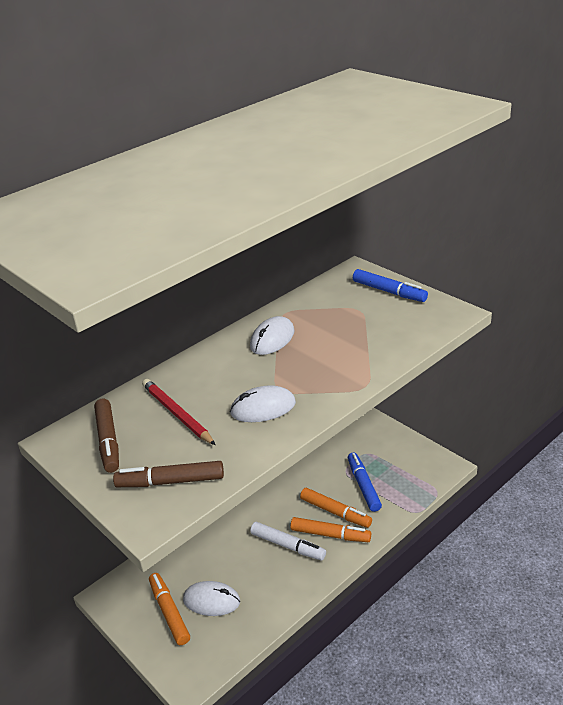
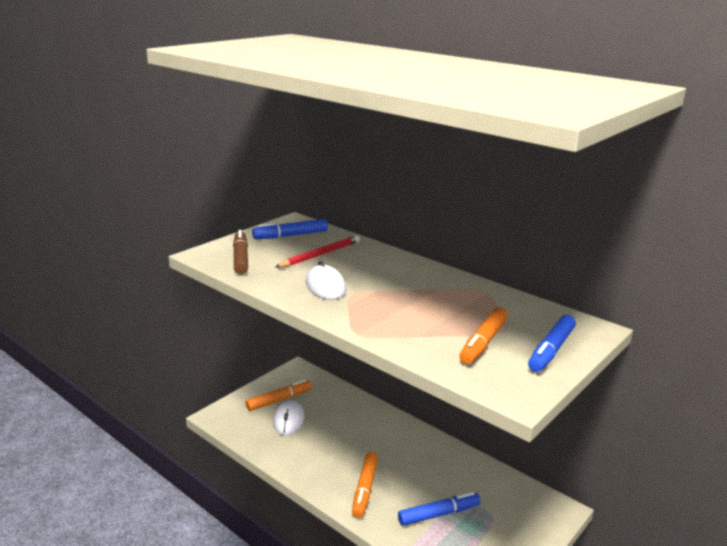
camera: 80 degrees right, 10 degrees down
(108, 441) = (290, 235): brown marker -> blue marker
(272, 339) = (434, 286): white mouse -> none
(288, 545) = (349, 460): white marker -> none
(335, 512) = (396, 492): orange marker -> orange marker (483, 342)

